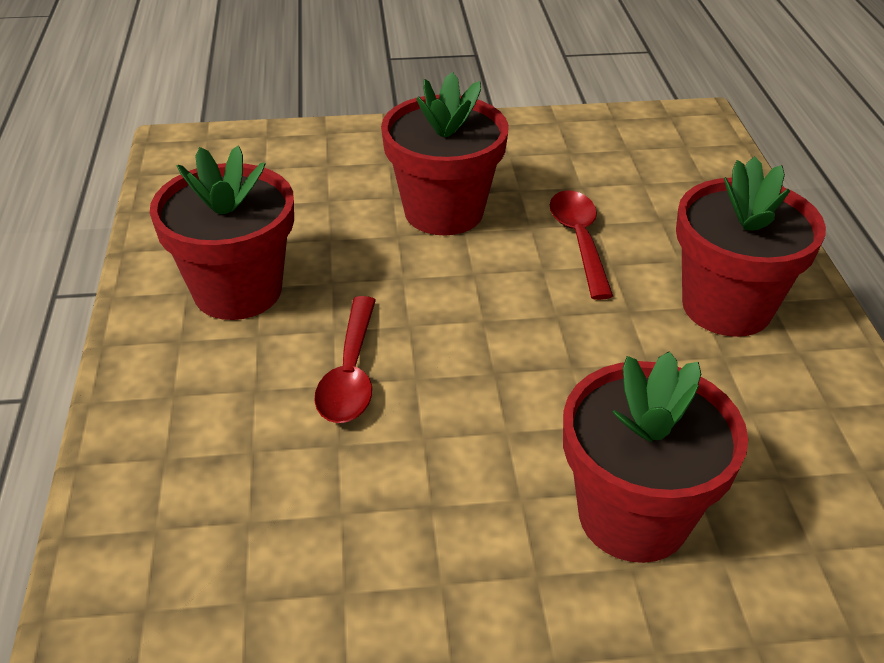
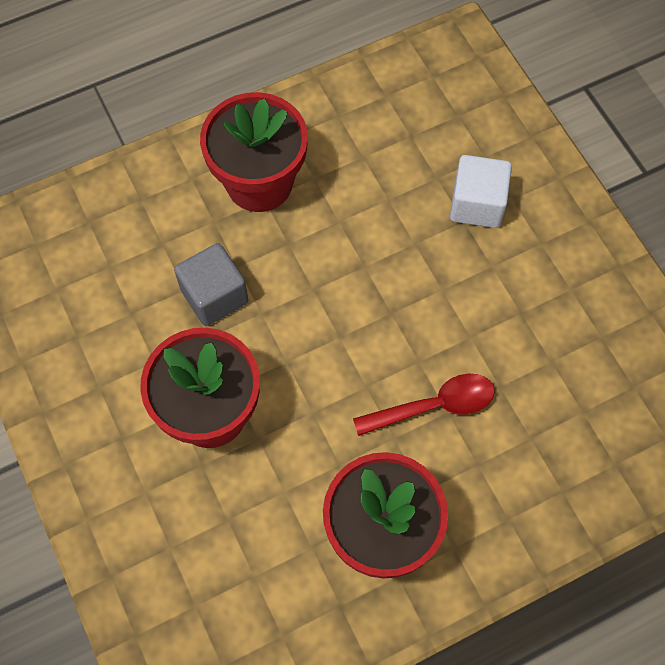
camera: 110 degrees left, 25 degrees up
(579, 241) = (214, 296): red spoon -> grey cube
(633, 516) = (477, 204): red flower pot -> white cube

